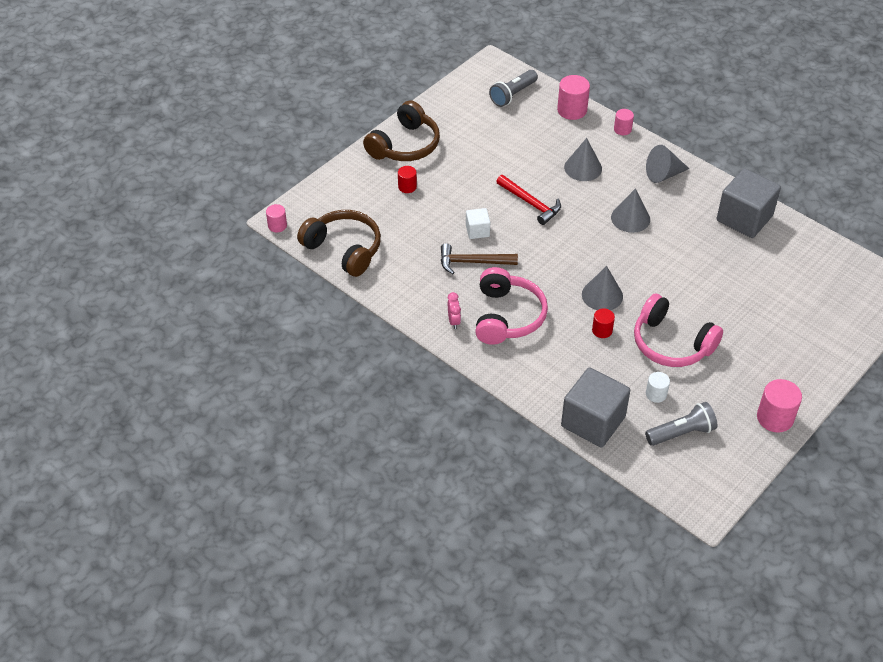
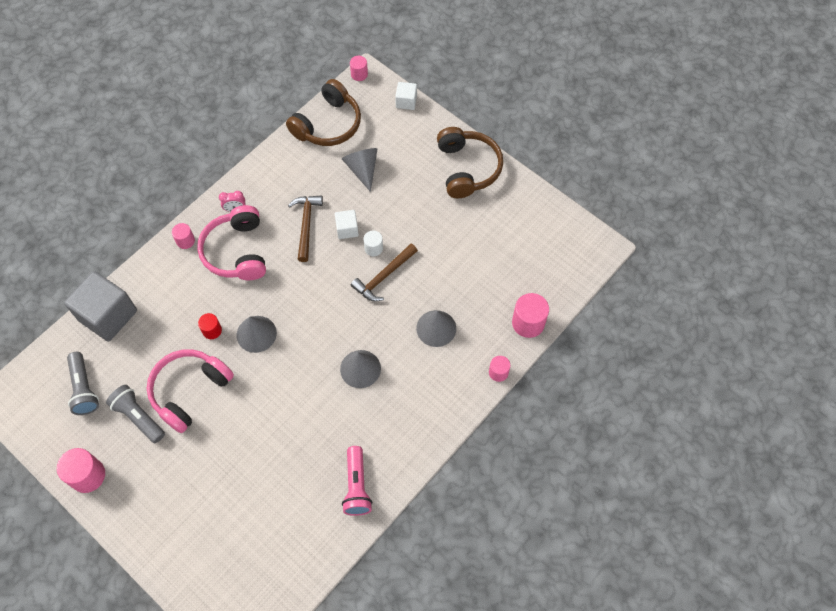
camera: 90 degrees right, 15 degrees up
(318, 188) = (406, 101): none -> white cube
(405, 145) = (467, 168): brown headphones -> brown headphones turned 135 degrees counterclockwise
(407, 187) = (408, 171): red cylinder -> none
(495, 361) = (185, 241): none -> pink cylinder
(507, 316) = (237, 251): pink headphones -> pink headphones turned 75 degrees clockwise
(513, 95) = (550, 266): grey flashlight -> grey flashlight (138, 417)
(530, 203) = (383, 276): red hammer -> brown hammer
(656, 394) = (131, 371): white cylinder -> white cylinder (373, 248)
(663, 174) = (426, 408): grey cone -> grey cone (362, 169)
(744, 218) = (357, 486): grey cube -> pink flashlight

